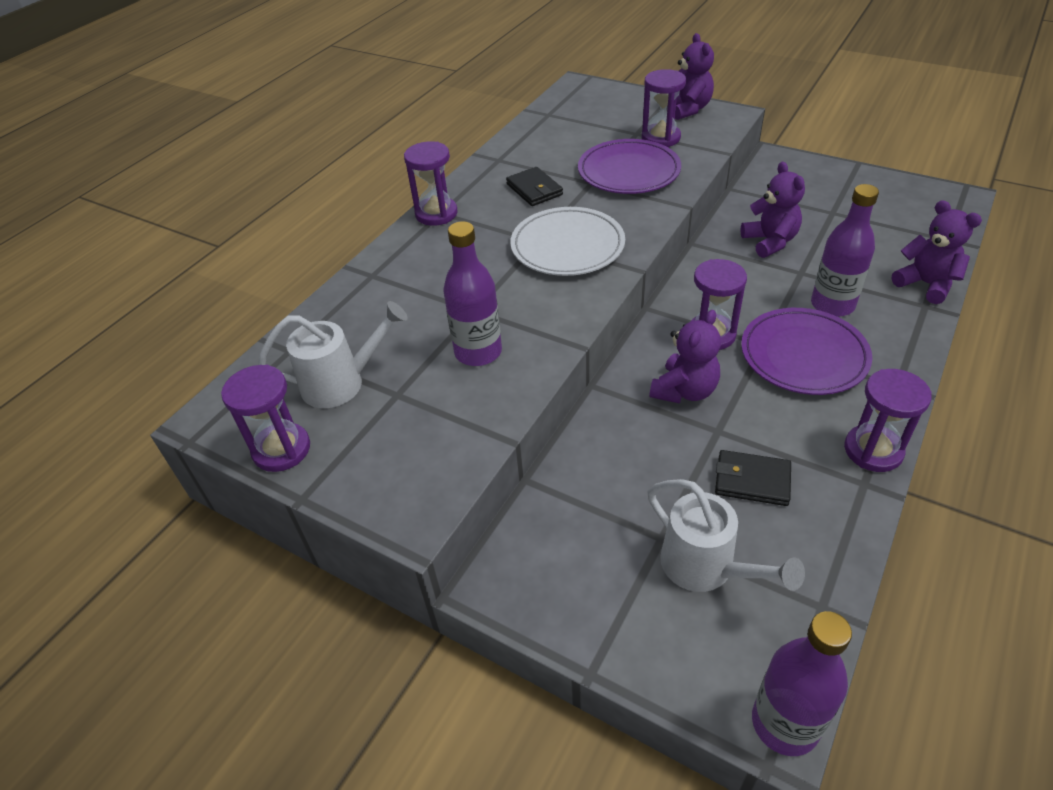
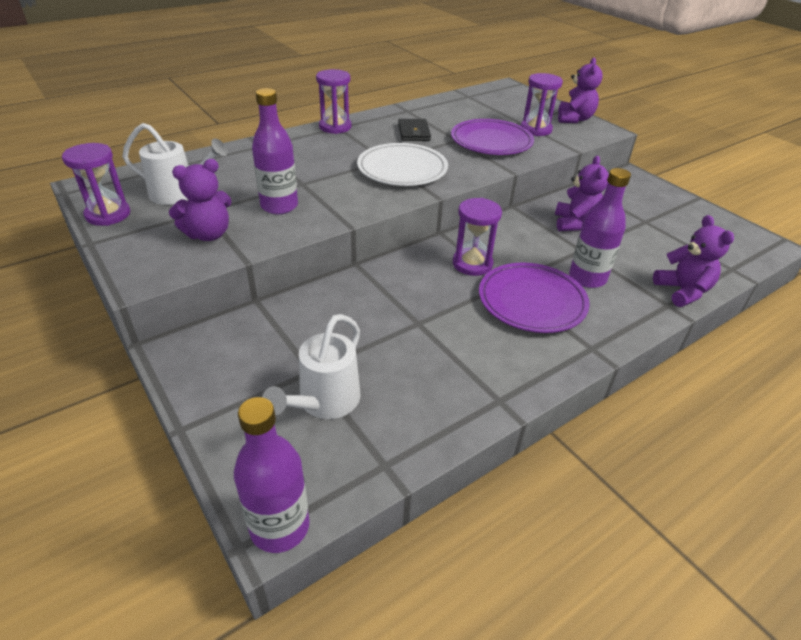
camera: 20 degrees right, 5 degrees down
(684, 391) = (418, 290): purple teddy bear -> purple teddy bear (208, 234)
(706, 568) = (323, 403): white watering can -> white watering can turned 45 degrees clockwise
(752, 480) = (412, 363): black wallet -> none
(873, 450) = (528, 382): purple hourglass -> none

